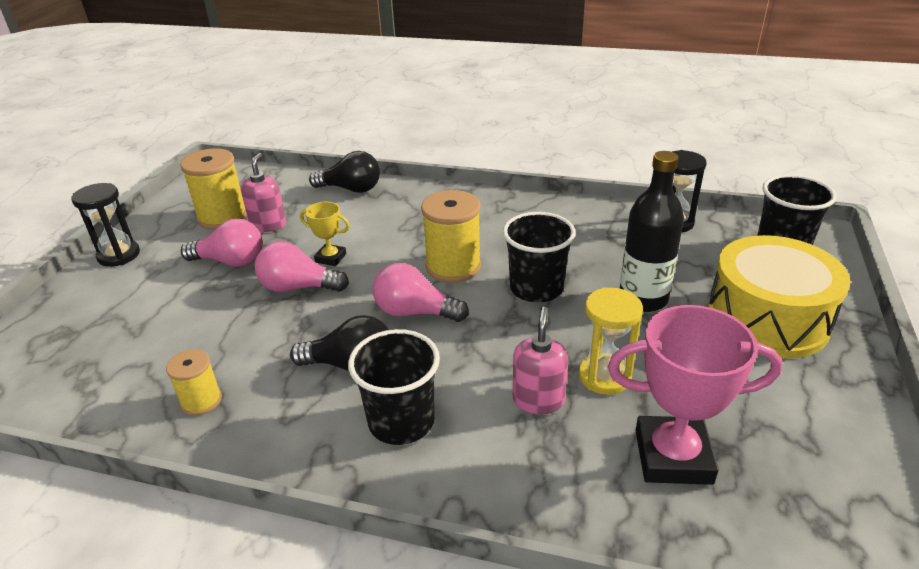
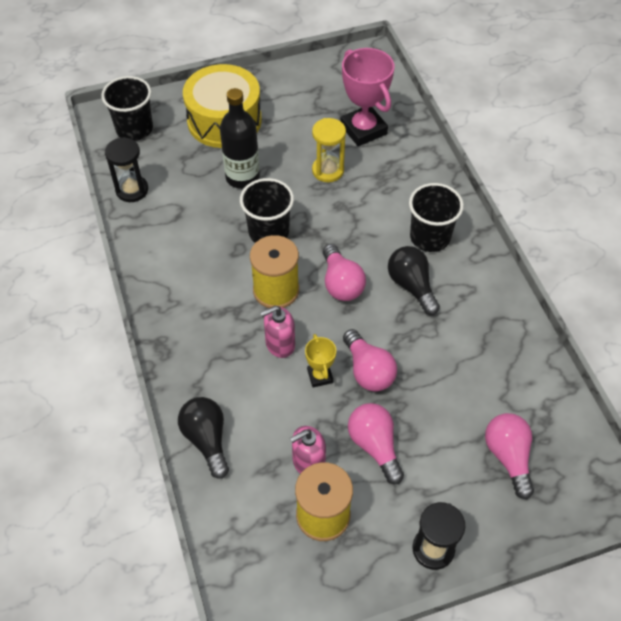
camera: 125 degrees left, 20 degrees up
(100, 334) = (508, 457): none -> pink light bulb
(201, 401) = (498, 340): yellow spool -> none
(538, 400) = (367, 190): pink soap dispenser -> pink soap dispenser (280, 344)

